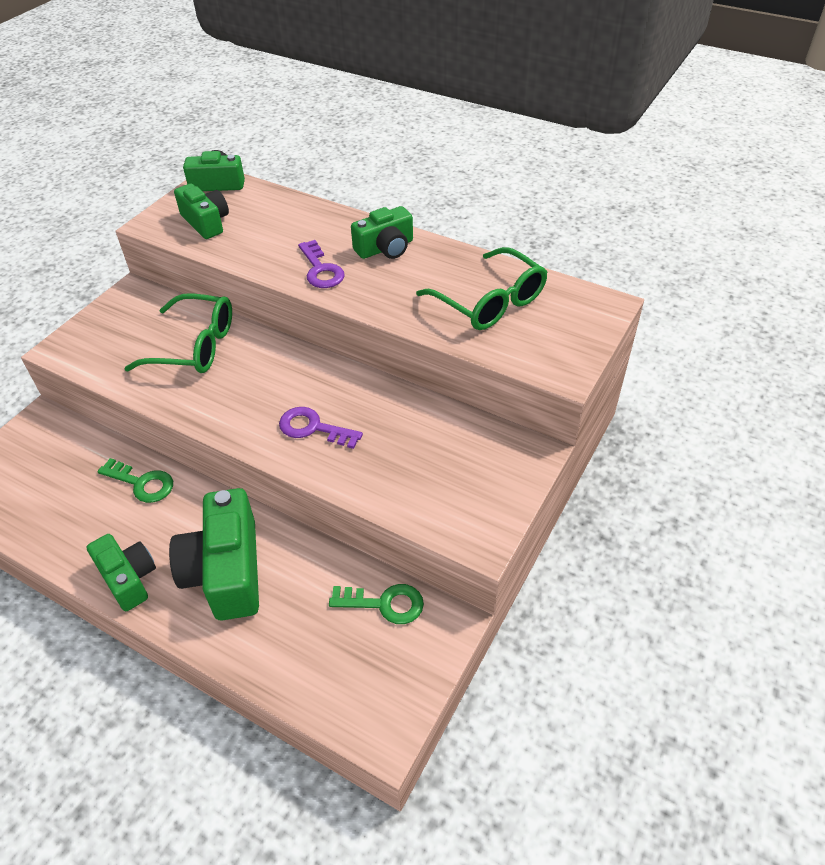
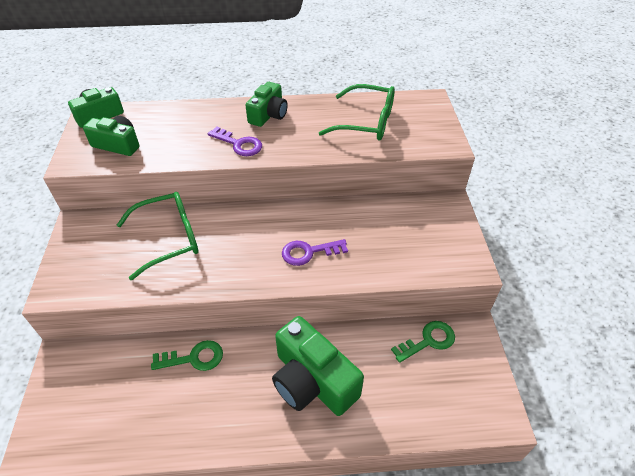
camera: 35 degrees left, 0 degrees up
(128, 578) = (247, 429): green camera -> none

